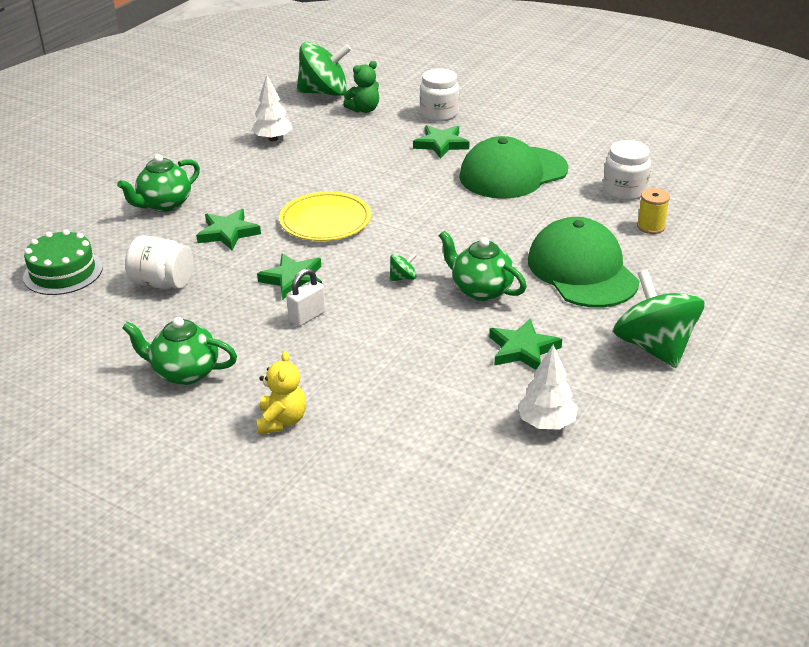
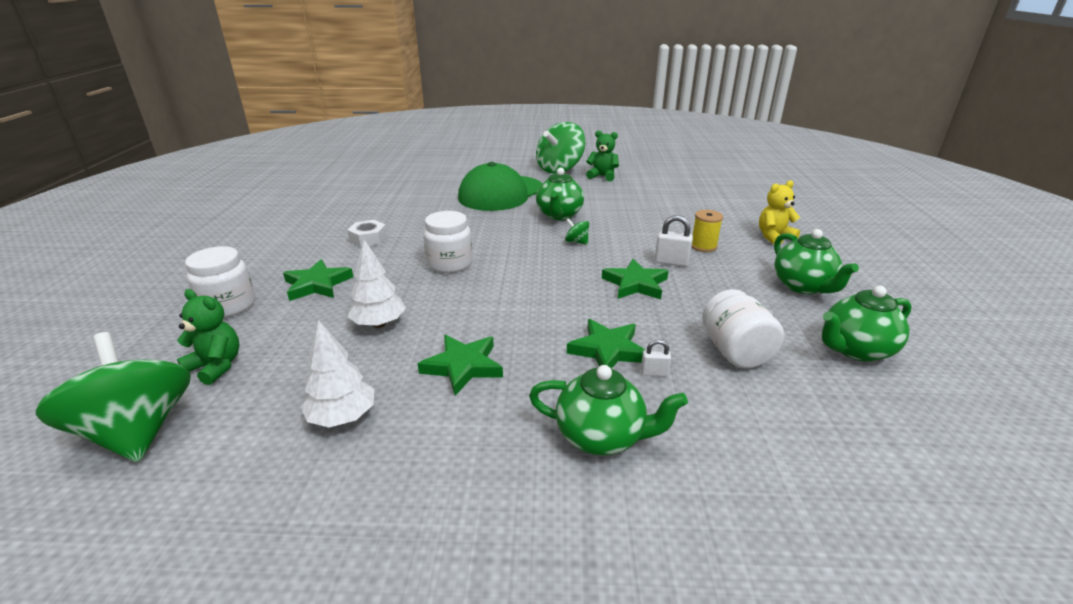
camera: 120 degrees left, 5 degrees down
(63, 272) = (828, 443): green cake -> none
(95, 339) = (855, 349): none -> green teapot
(186, 241) = (654, 373): none -> white padlock
(325, 221) = (527, 300): yellow plate -> none
(513, 173) = (368, 239): green cap -> white nut
(523, 349) = (605, 193): green star -> green star (463, 366)
(546, 423) = (656, 179): white tree -> white tree (379, 324)
(593, 375) = (602, 176): none -> green teddy bear
(624, 191) = (377, 198): white jar -> white jar (450, 263)
(651, 226) = (426, 185): yellow spool -> yellow spool (703, 246)

